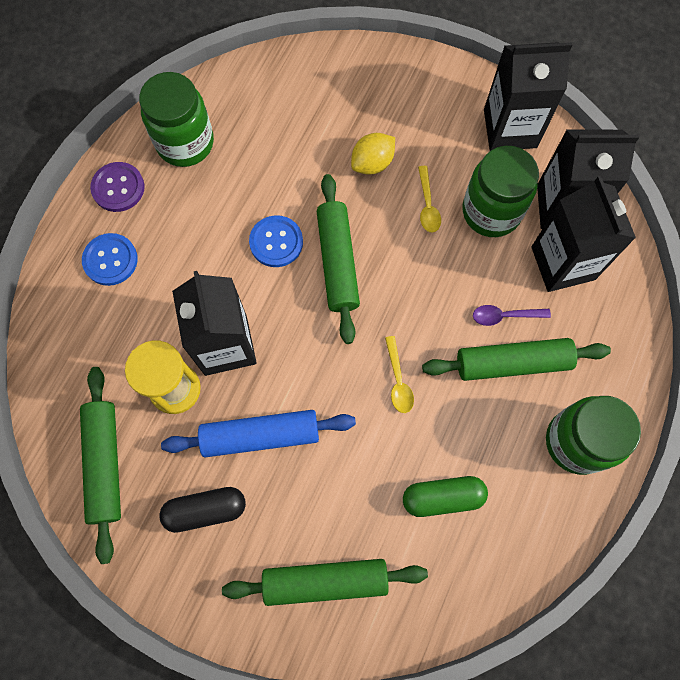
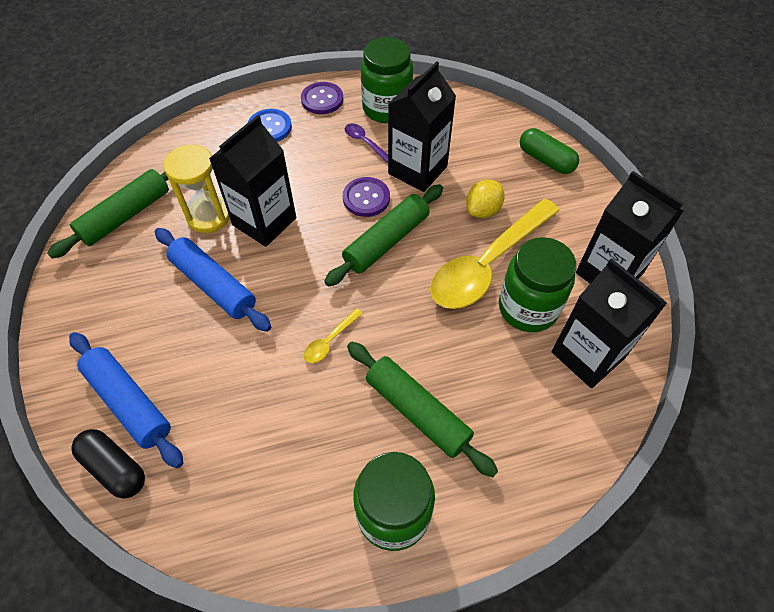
camera: 50 degrees right, 15 degrees down
(205, 510) = (132, 291): black capsule -> black capsule (114, 468)
(276, 242) = (366, 198): blue button -> purple button
(325, 581) = (129, 402): green rolling pin -> blue rolling pin
(372, 163) = (483, 210): yellow lemon -> yellow lemon turned 60 degrees counterclockwise
(427, 205) = (487, 264): yellow spoon -> yellow spoon, size x2.50
(442, 497) = (259, 439): green capsule -> green capsule (546, 160)
(504, 316) = (451, 378): purple spoon -> purple spoon (364, 142)
(563, 263) = (540, 389): black carton -> black carton (417, 170)

